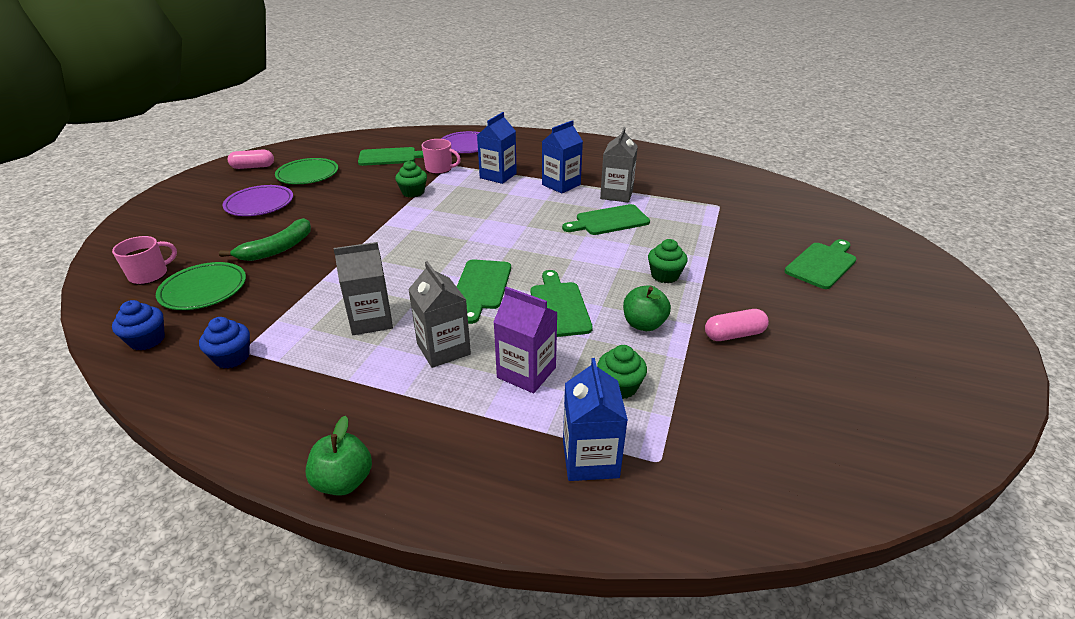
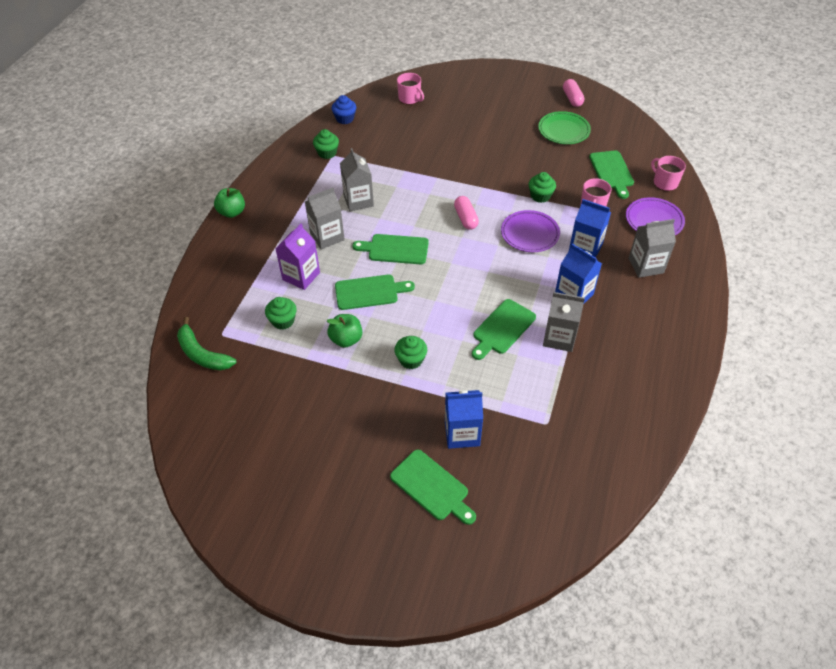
camera: 90 degrees right, 15 degrees up
(203, 289) = (393, 124): green plate -> none
(232, 357) = (327, 153): blue cupcake -> green cupcake
(259, 204) = (507, 118): purple plate -> purple plate (529, 234)
(277, 249) = (443, 142): green banana -> green banana (202, 354)
(416, 137) = (665, 182): none -> pink mug
(524, 153) = (646, 266): none -> grey carton
(590, 459) = (228, 304): blue carton -> blue carton (462, 433)
(609, 221) = (502, 328): green cutting board -> green cutting board turned 120 degrees counterclockwise
(734, 334) = (330, 393): pink capsule -> pink capsule (465, 218)

